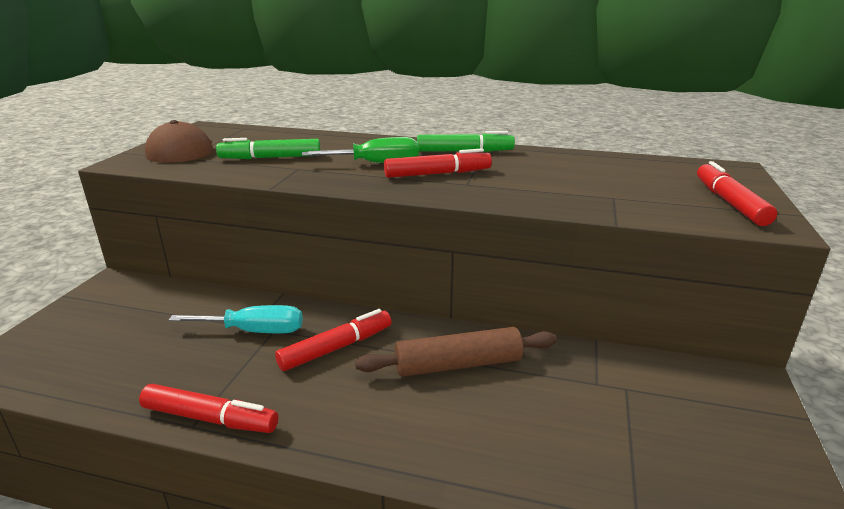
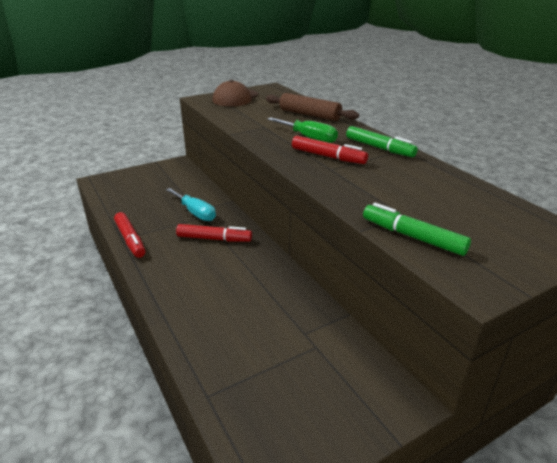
camera: 45 degrees right, 5 degrees up
(270, 158) = (264, 116): green marker -> green marker (412, 237)
(458, 364) = (252, 279): brown rolling pin -> brown rolling pin (309, 115)
(729, 202) = (487, 258): red marker -> none

